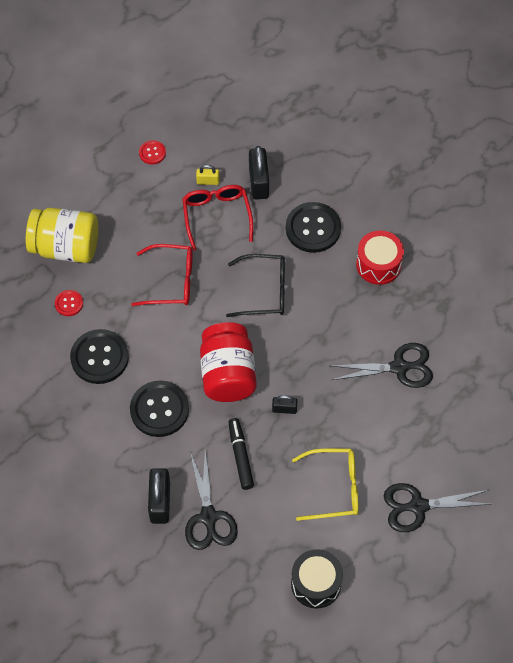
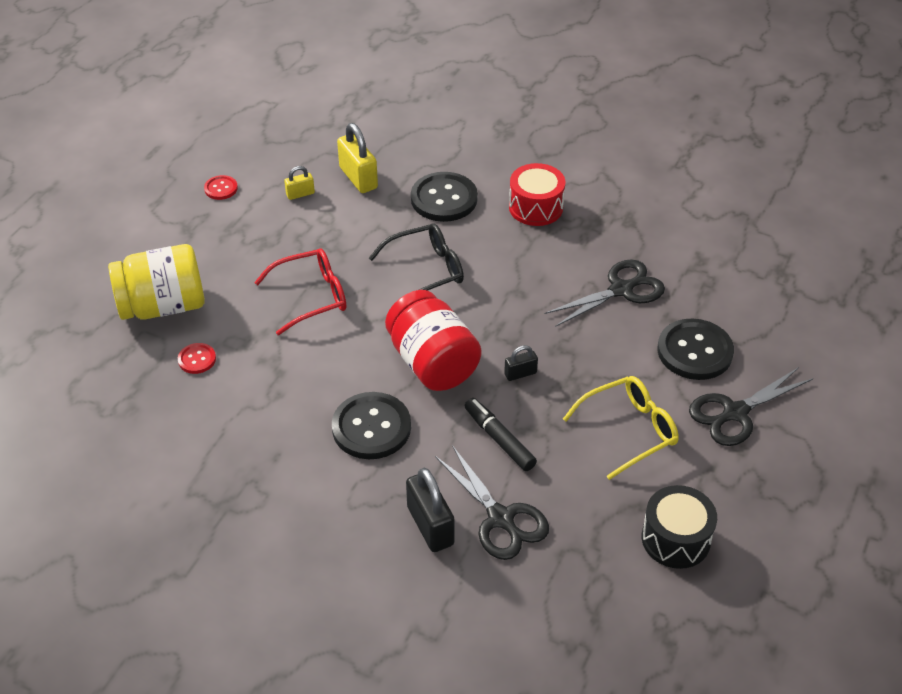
camera: 25 degrees left, 15 degrees down
(99, 357) = (266, 400): black button -> black button (694, 351)
(217, 216) = (329, 221): red glasses -> none
(258, 182) = (358, 178): black padlock -> yellow padlock

